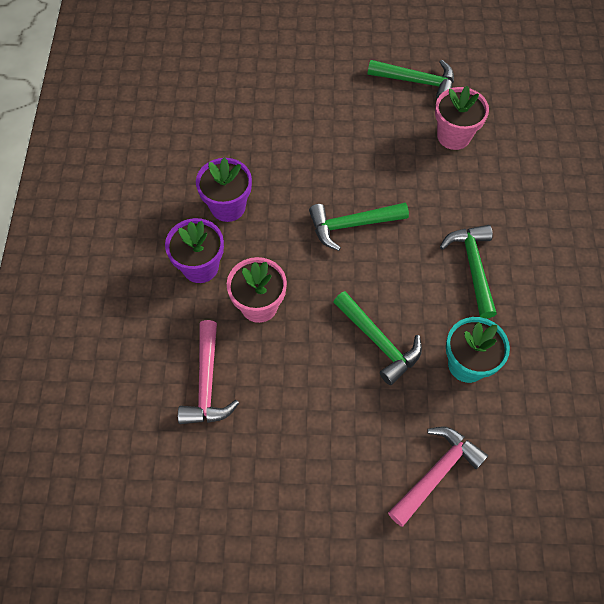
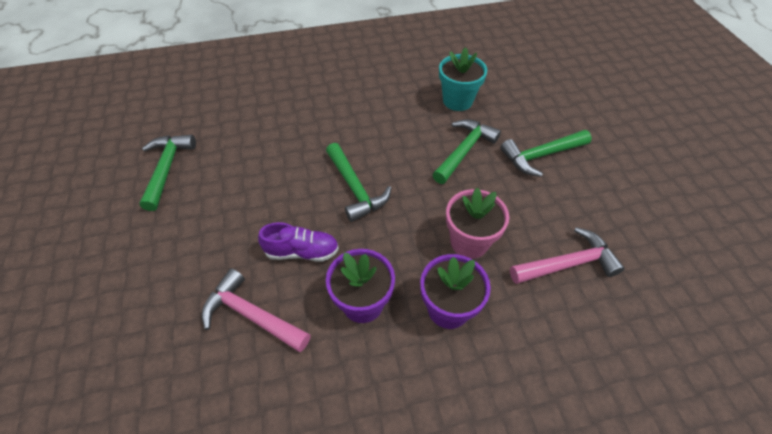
camera: 105 degrees left, 10 degrees down
(292, 172) = (302, 252): none -> purple shoe
(436, 472) = (546, 106): pink hammer -> pink hammer (251, 315)
(453, 136) = (237, 134): pink flower pot -> none
(473, 266) = (372, 107): green hammer -> green hammer (540, 156)

